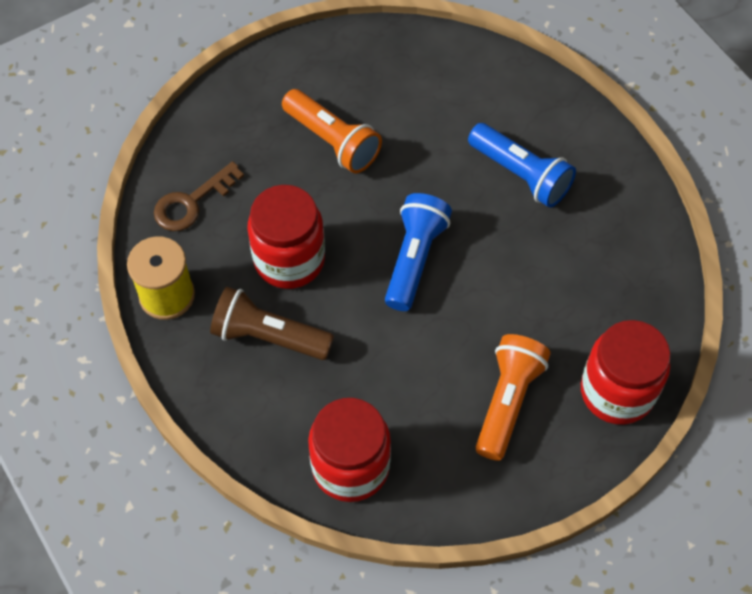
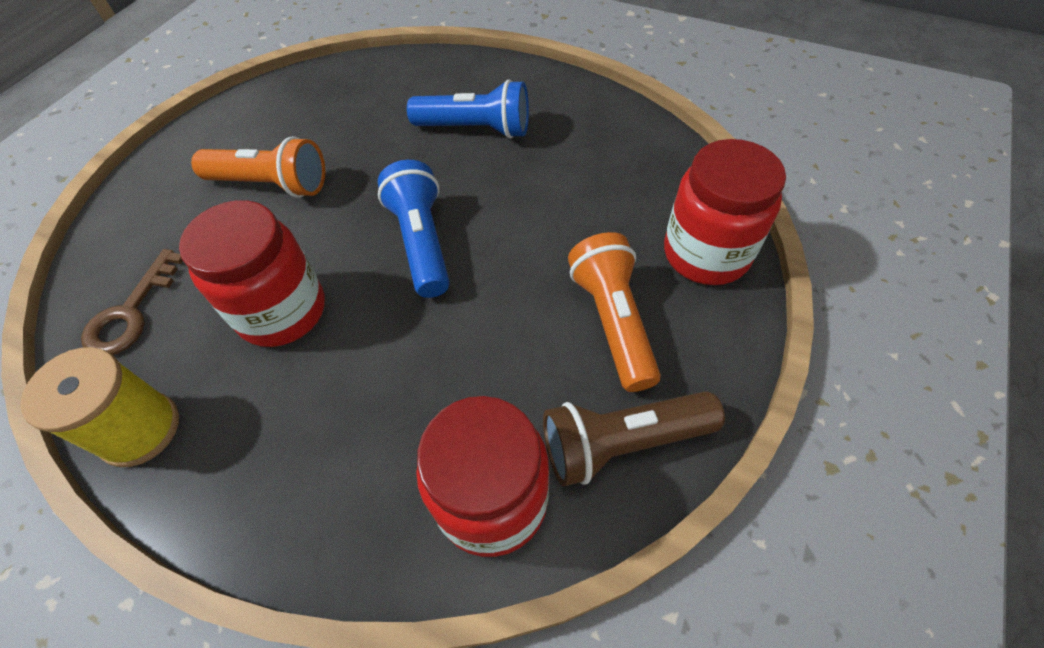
camera: 30 degrees left, 5 degrees down
(269, 336) = (300, 404): brown flashlight -> brown flashlight (622, 443)

